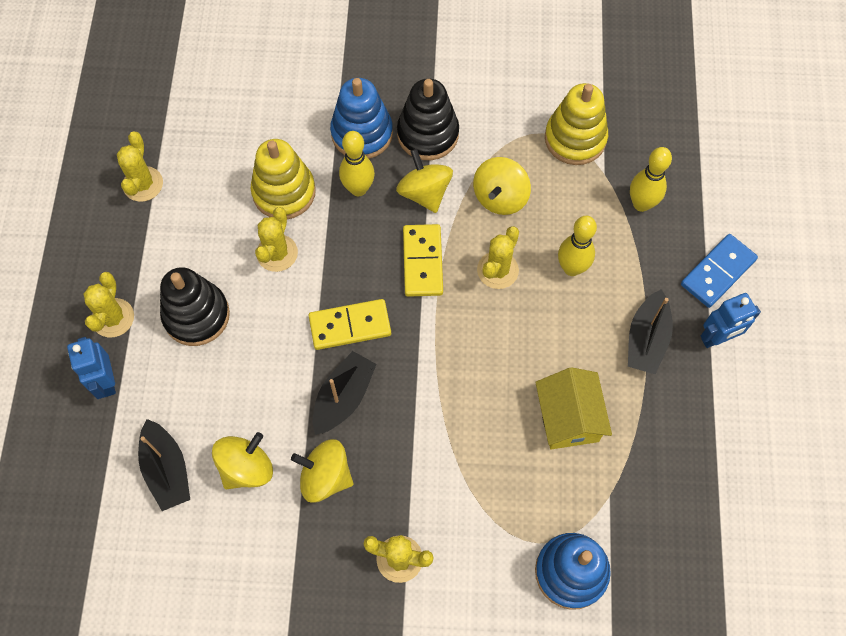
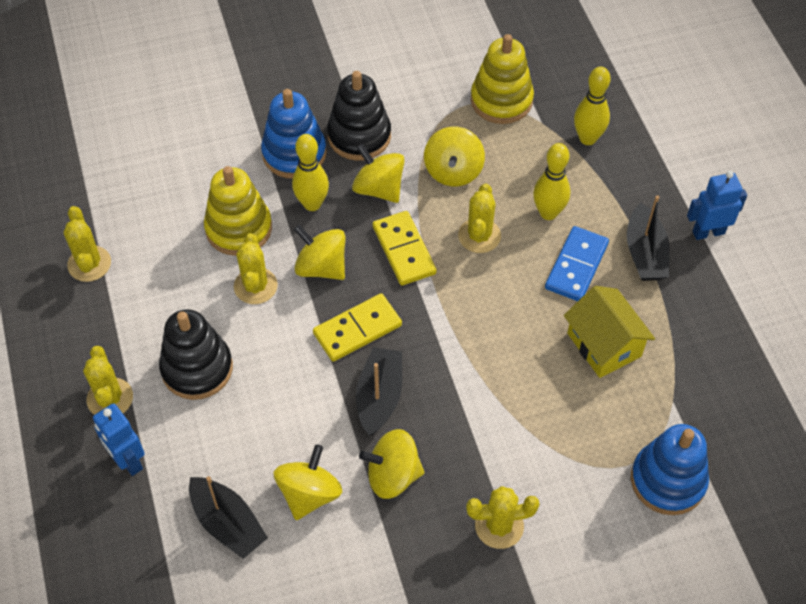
camera: 20 degrees left, 10 degrees down
(342, 254) = (321, 267): none -> yellow spinning top
(717, 338) = (708, 232): blue robot -> blue robot turned 150 degrees counterclockwise
(718, 272) = (683, 176): blue domino -> blue domino (576, 266)

